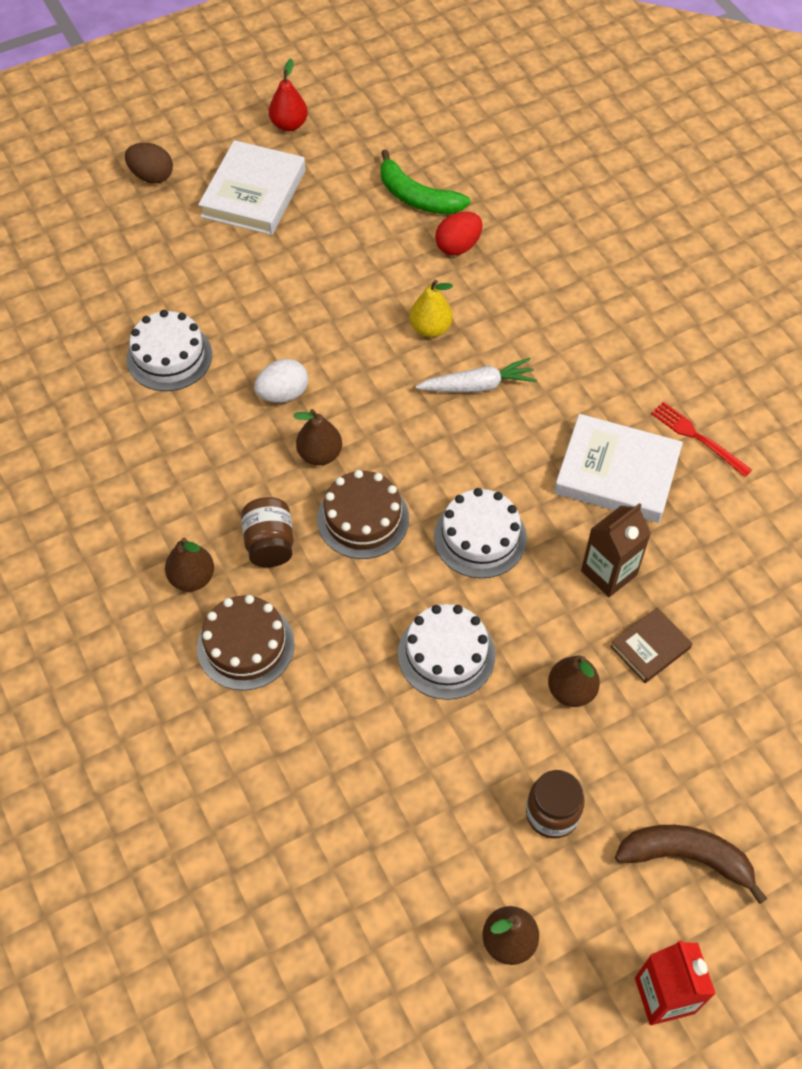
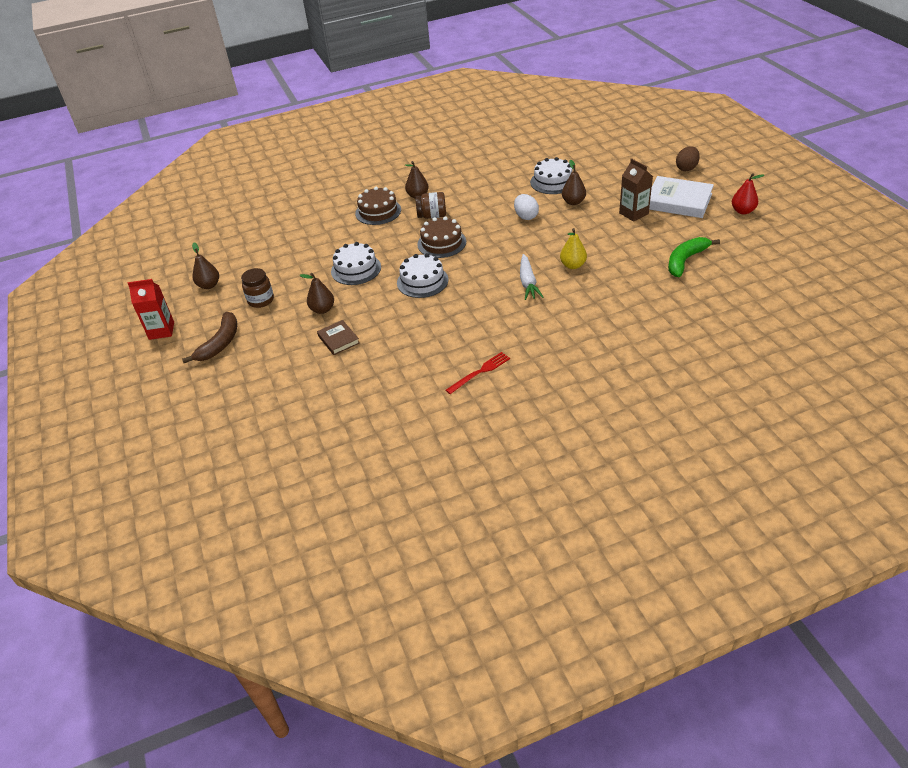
camera: 100 degrees right, 15 degrees down
(320, 454) = (484, 229): brown pear -> brown pear (573, 202)
(458, 246) = (643, 277): red egg -> none
(609, 573) = (389, 327): brown carton -> brown carton (633, 213)
(617, 473) = (457, 334): white book -> none

